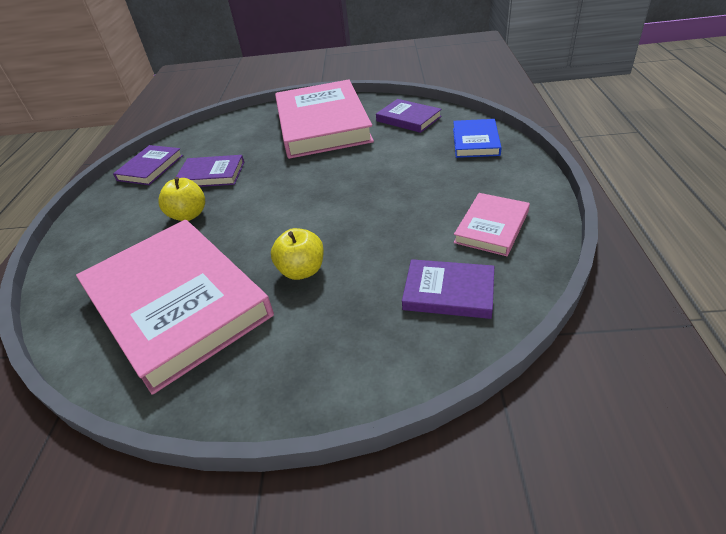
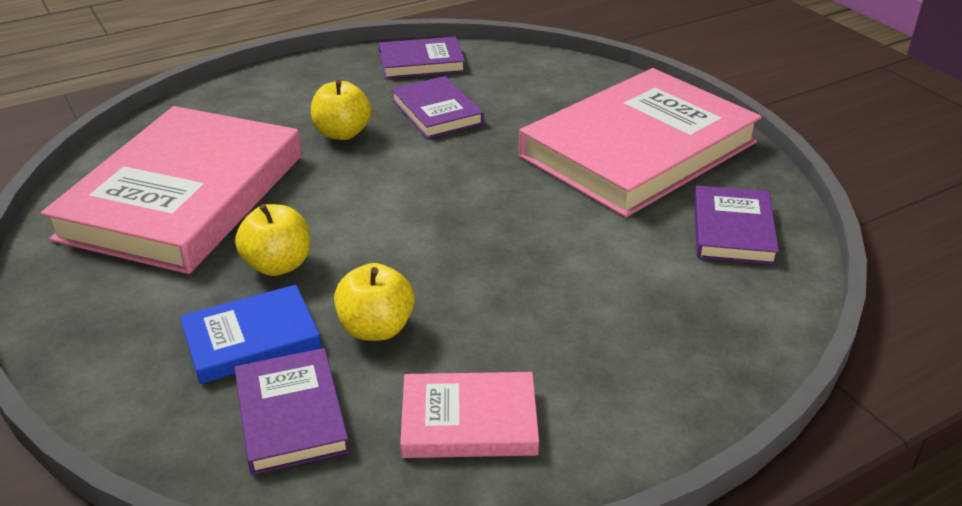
camera: 55 degrees right, 5 degrees down
(396, 242) = (376, 328): none -> yellow apple
(475, 141) = (721, 332): blue book -> blue book (251, 339)

